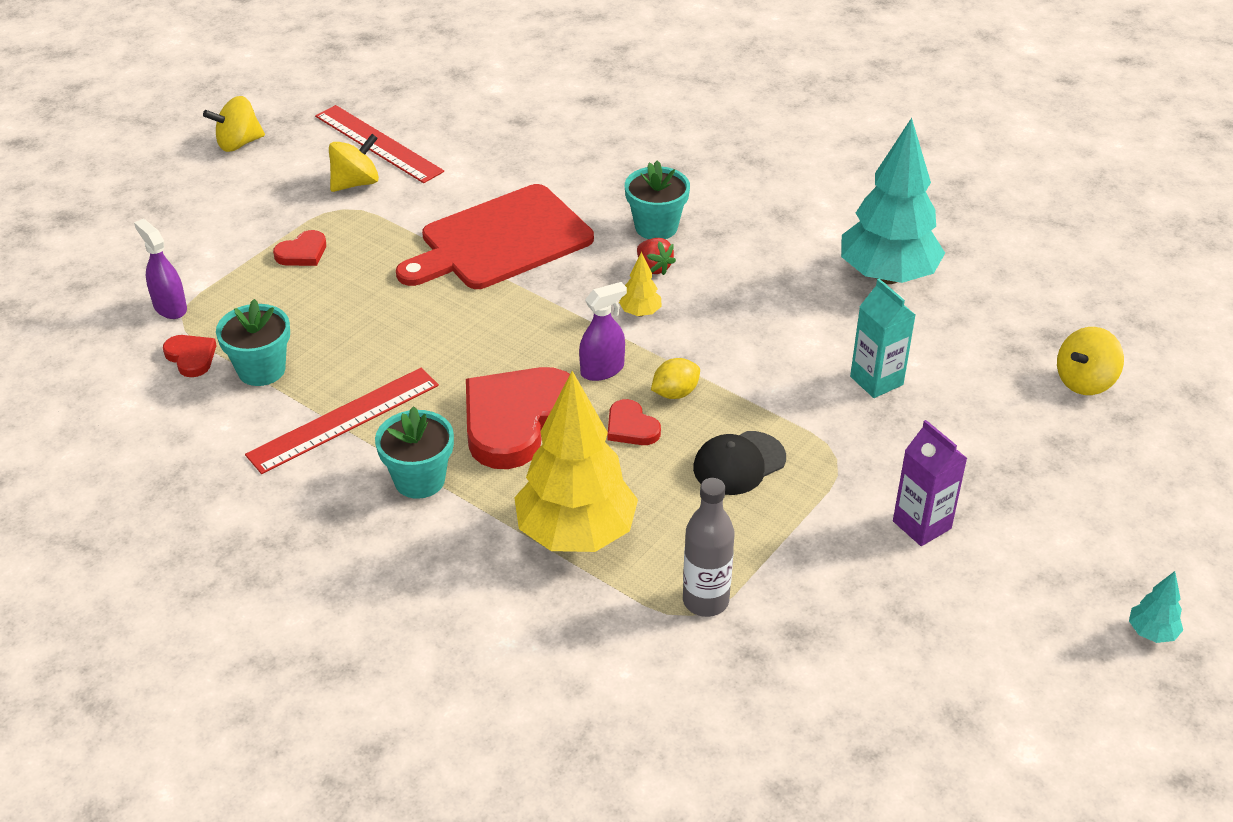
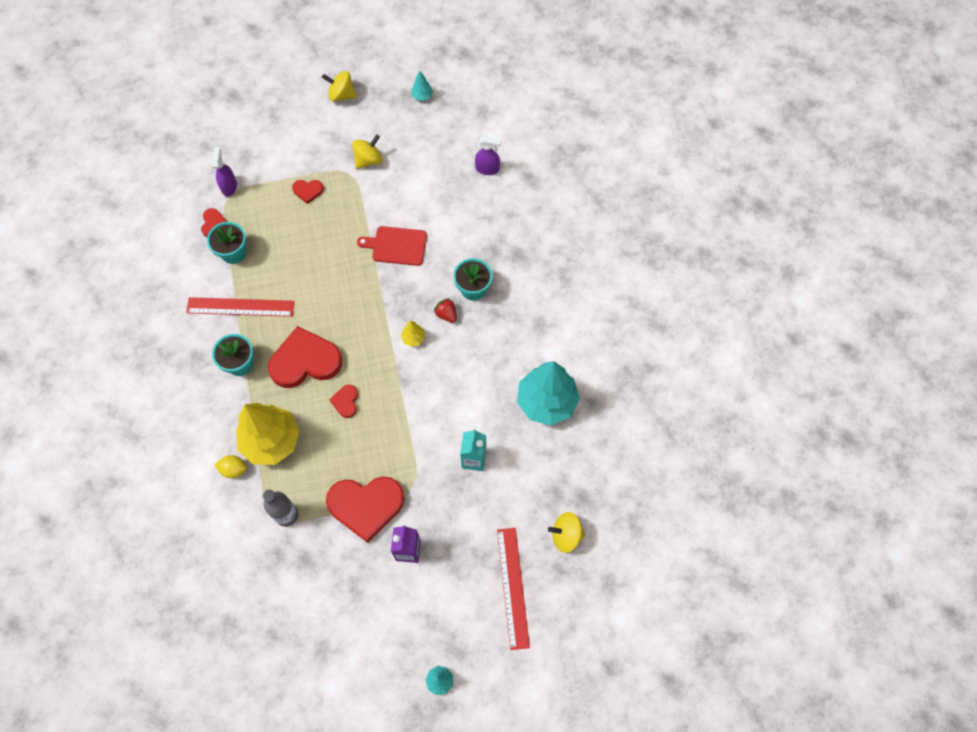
camera: 40 degrees right, 25 degrees up
(355, 183) = (368, 160): yellow spinning top -> yellow spinning top turned 45 degrees counterclockwise
(357, 95) = (422, 96): none -> turquoise tree
(378, 143) = (402, 139): red ruler -> red ruler (513, 587)
(500, 240) = (396, 246): red cutting board -> red cutting board, size x0.61
(602, 370) = (365, 360): purple spray bottle -> purple spray bottle (487, 169)
(653, 267) = (446, 314): red strawberry -> red strawberry turned 135 degrees clockwise
(675, 393) = (382, 397): yellow lemon -> yellow lemon (234, 469)
(739, 463) = (369, 457): black cap -> none
(803, 516) = (366, 506): none -> red heart

